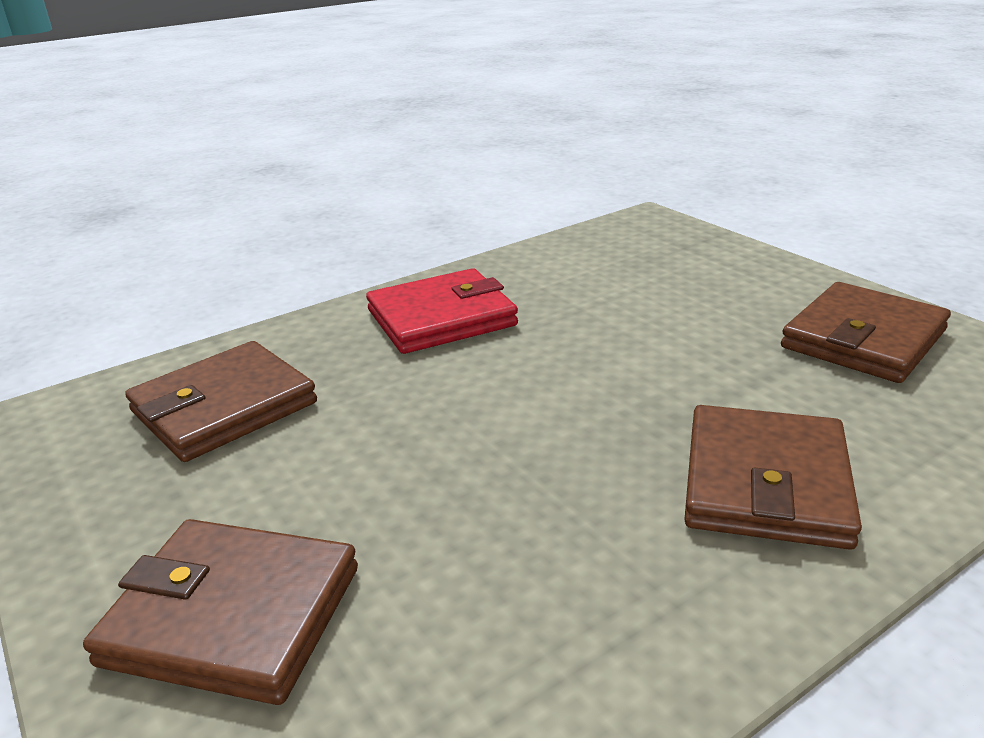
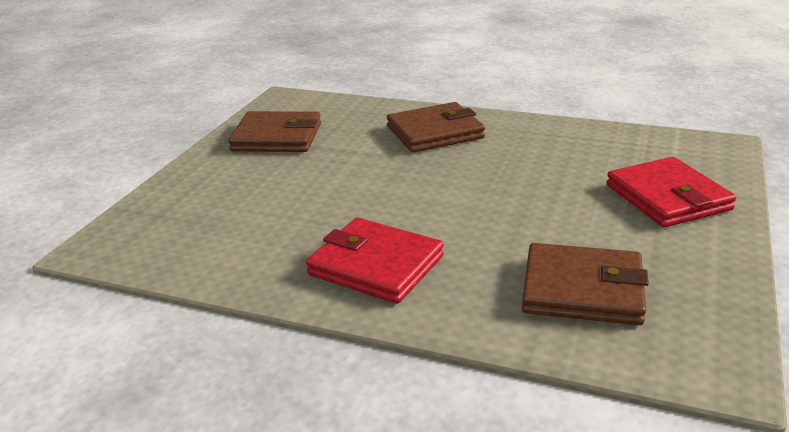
camera: 125 degrees left, 0 degrees up
(232, 615) = (667, 197): brown wallet -> red wallet

